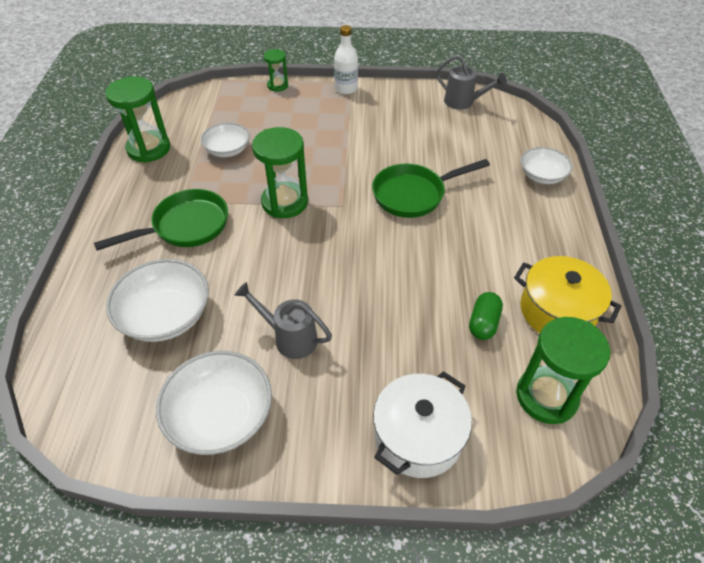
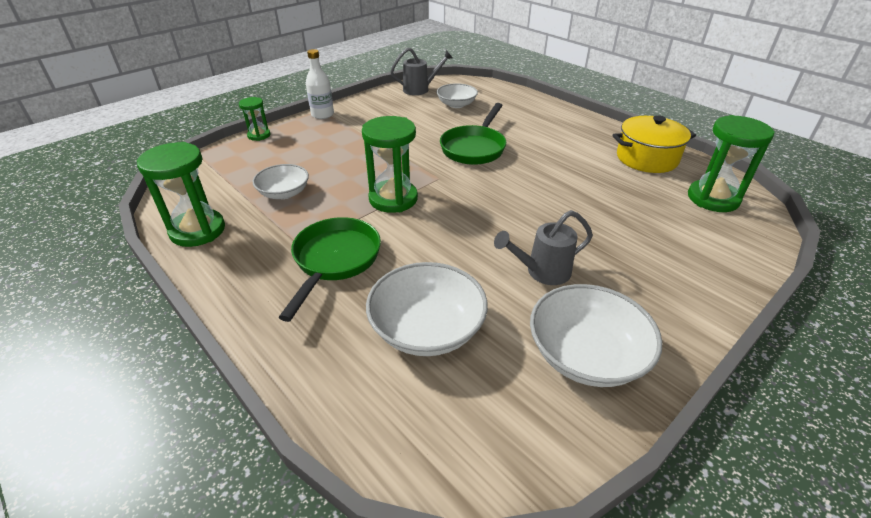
camera: 45 degrees left, 10 degrees down
(418, 436) = (702, 264): white pot -> none
(483, 323) = (627, 186): green capsule -> none
(542, 176) = (528, 104): white bowl -> white bowl (456, 104)

